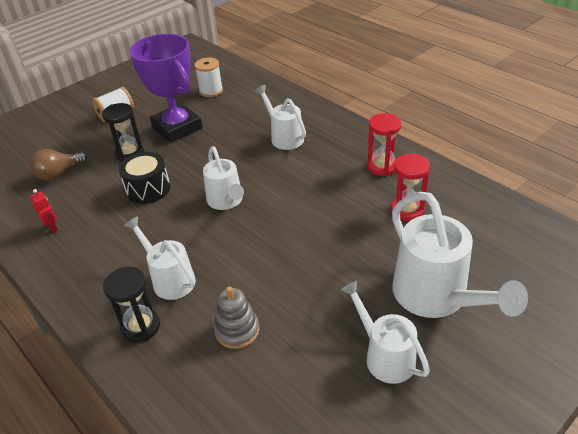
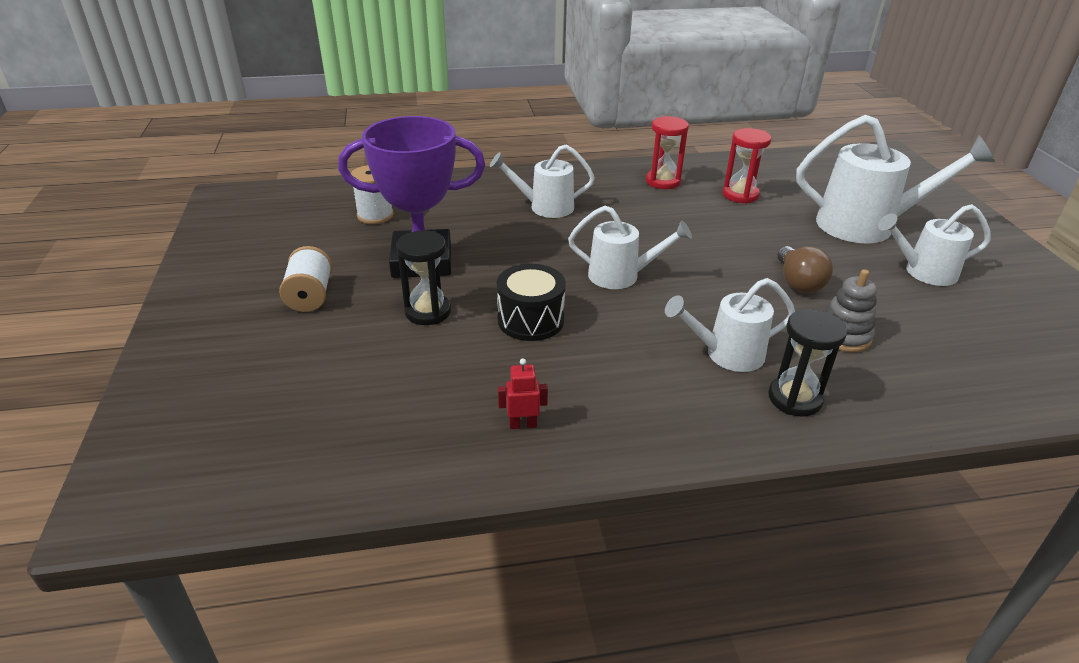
camera: 60 degrees left, 5 degrees down
(58, 173) = (389, 386): brown light bulb -> brown light bulb (798, 283)

